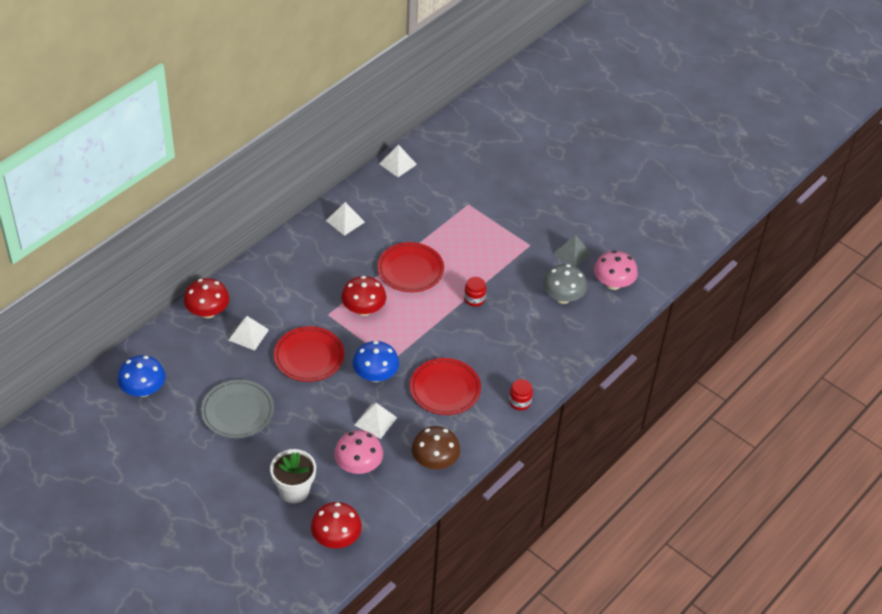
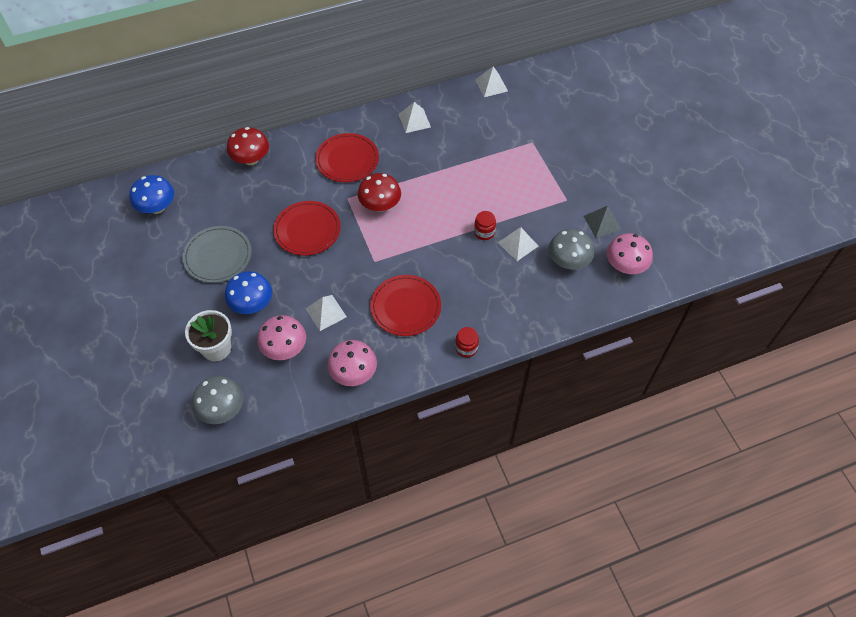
camera: 30 degrees right, 10 degrees up
(248, 335) = (270, 191): white pyramid -> white pyramid (518, 244)
(336, 538) = (222, 409): red mushroom -> grey mushroom
(375, 375) = (352, 269): blue mushroom -> blue mushroom (252, 304)
(410, 270) = (443, 184): red plate -> red plate (347, 160)
(435, 461) = (353, 373): brown mushroom -> pink mushroom

